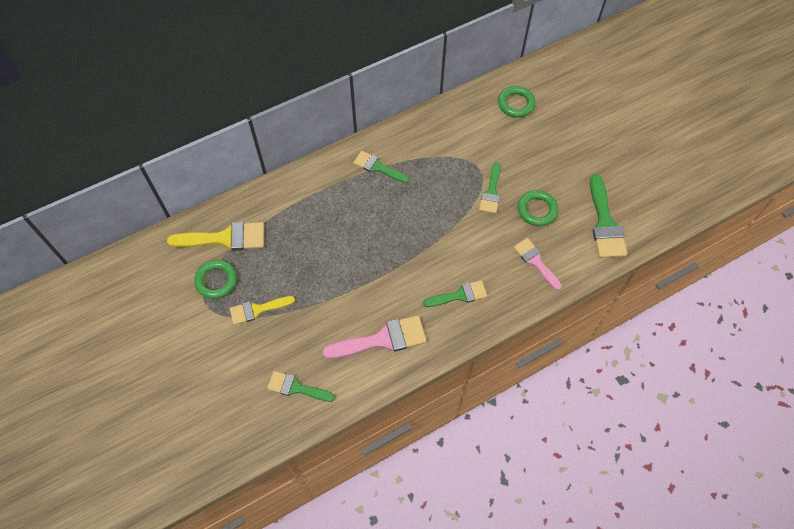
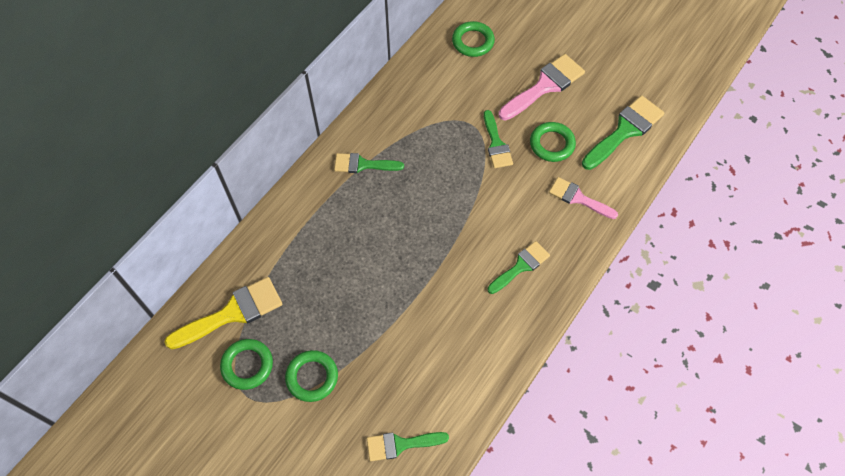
camera: 25 degrees left, 0 degrees up
(257, 309) = (312, 377): yellow brush -> green ring
(382, 339) = (465, 349): pink brush -> pink brush (544, 86)
(605, 223) = (624, 131): green brush -> green brush turned 105 degrees counterclockwise

